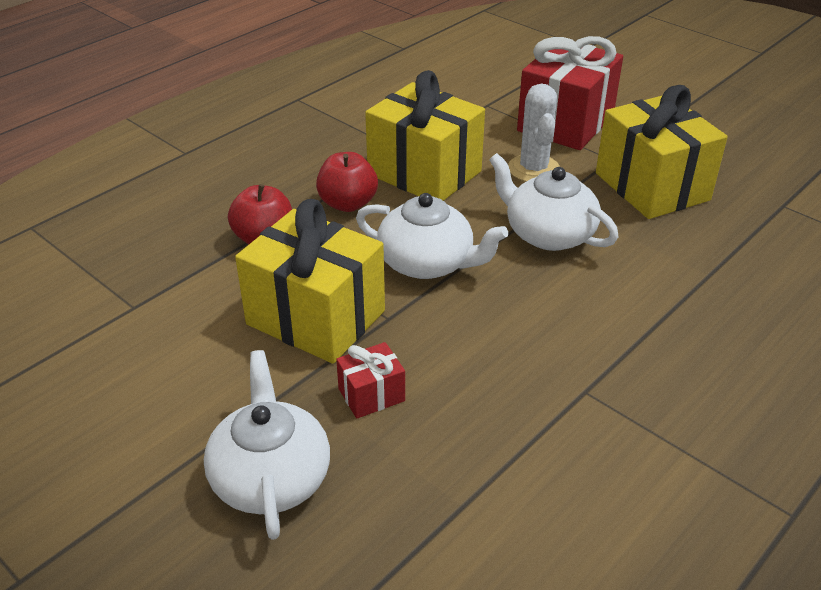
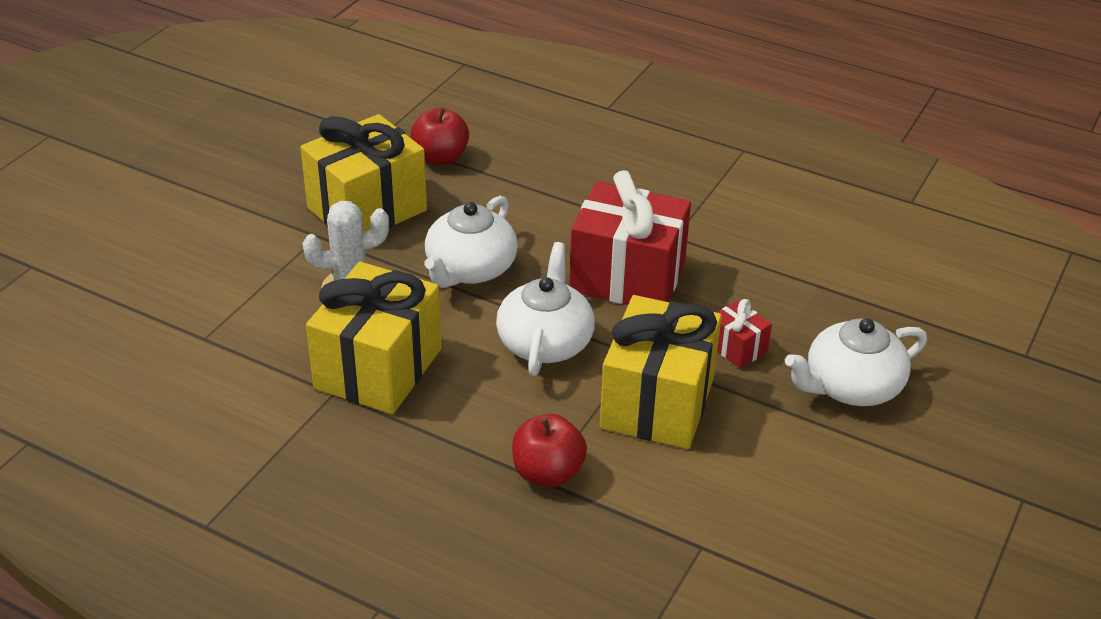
camera: 105 degrees left, 0 degrees up
(348, 204) = (458, 419): red apple -> red apple (440, 158)
(565, 123) = (243, 271): red gift -> red gift (627, 277)

